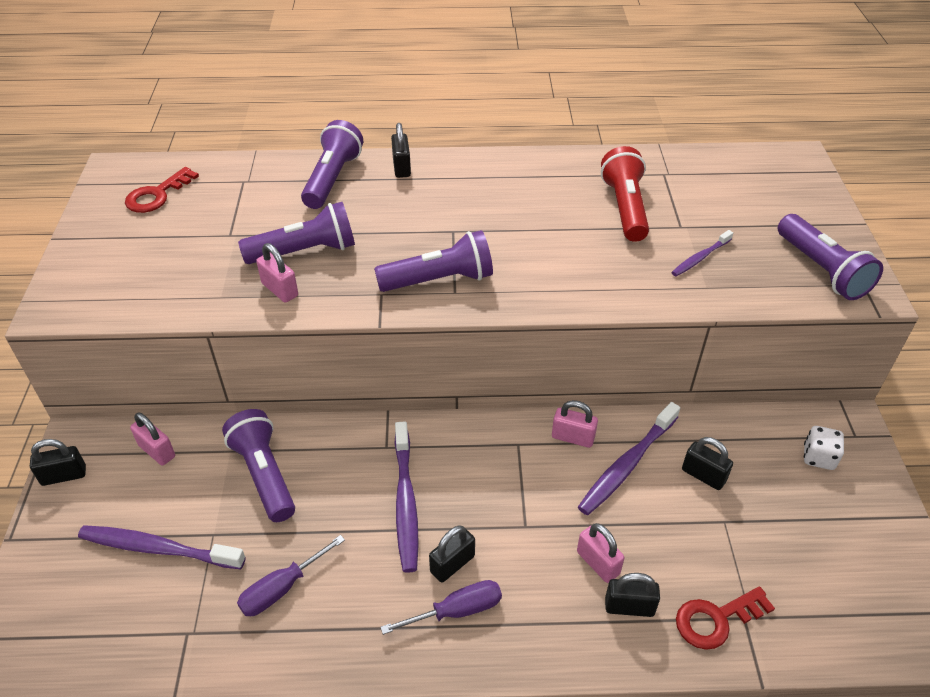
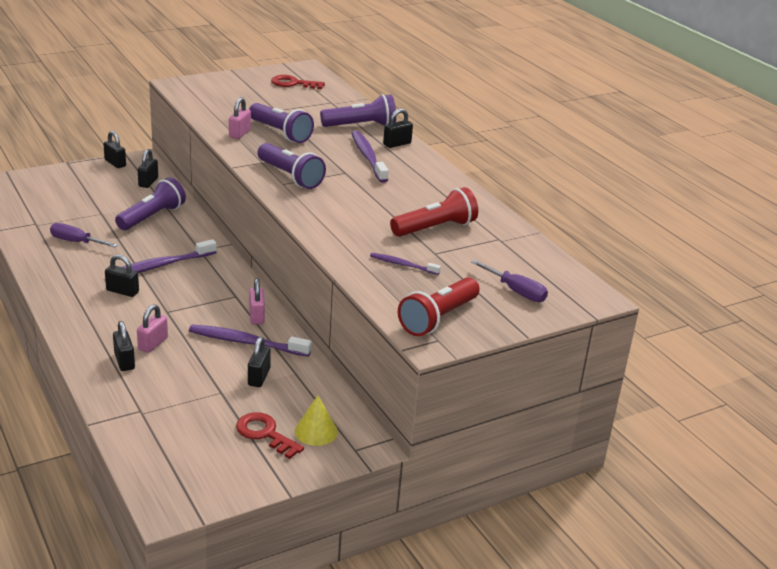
camera: 60 degrees right, 15 degrees down
(157, 451) = (148, 182): pink padlock -> black padlock
(158, 548) = (83, 201): purple toothbrush -> purple toothbrush (368, 157)
(456, 611) = (89, 299): purple screwdriver -> purple screwdriver (516, 291)
(716, 619) = (132, 398): red key -> red key (265, 434)
(818, 457) = (316, 431): white dice -> yellow cone
(822, 270) = (438, 318): purple flashlight -> red flashlight

